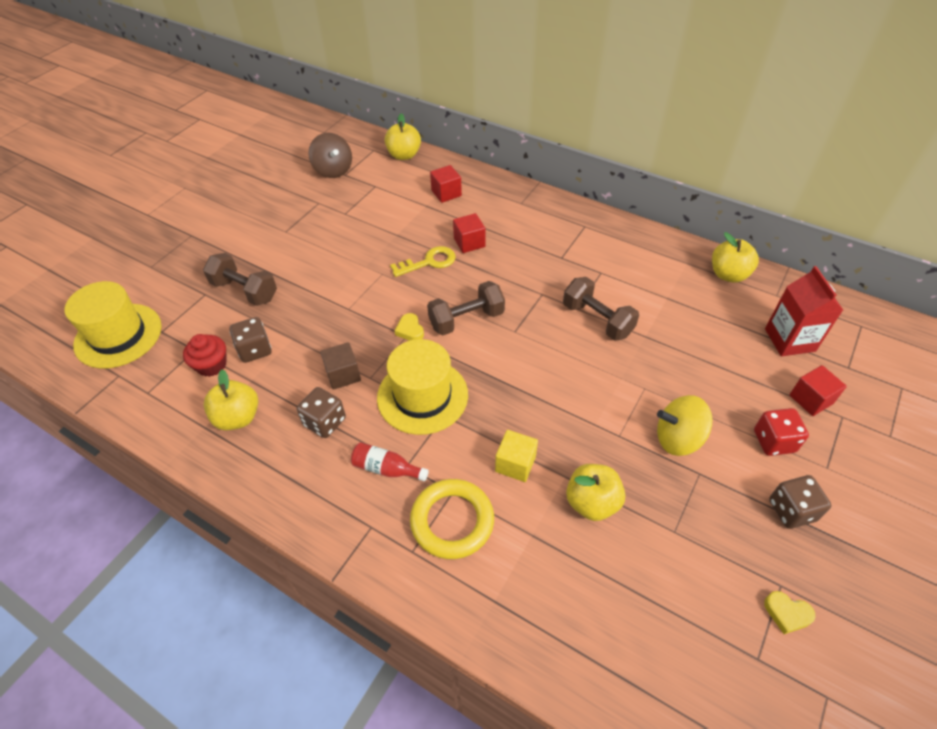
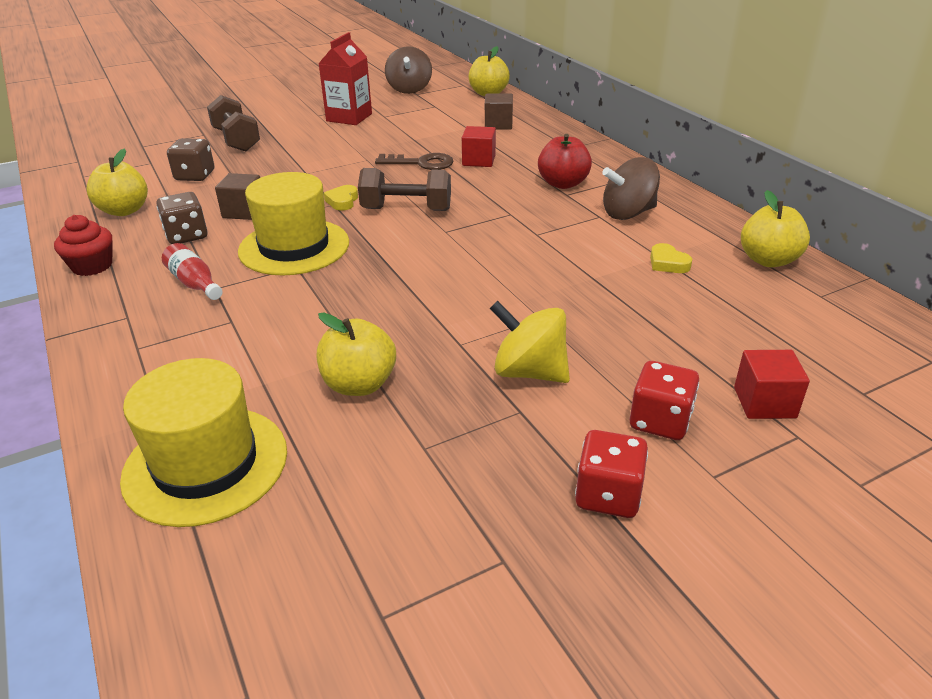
camera: 30 degrees right, 15 degrees down
(118, 335) = (109, 140): yellow hat -> yellow hat (206, 464)
(211, 365) = (150, 175): red cupcake -> red cupcake (92, 266)
(429, 262) = (421, 163): yellow key -> brown key
(446, 193) = (498, 124): red cube -> brown cube
(452, 521) = (201, 341): yellow ring -> none
(515, 464) = (318, 324): yellow cube -> none
(550, 247) = (563, 184): none -> red apple
(597, 320) = (549, 249): brown dumbbell -> none
(616, 262) = (628, 213): none -> brown spinning top
(787, 613) = (477, 592): yellow heart -> yellow heart (667, 263)
(789, 340) = (795, 339): red carton -> red carton (349, 117)
(791, 510) = (608, 495): brown dice -> red dice

